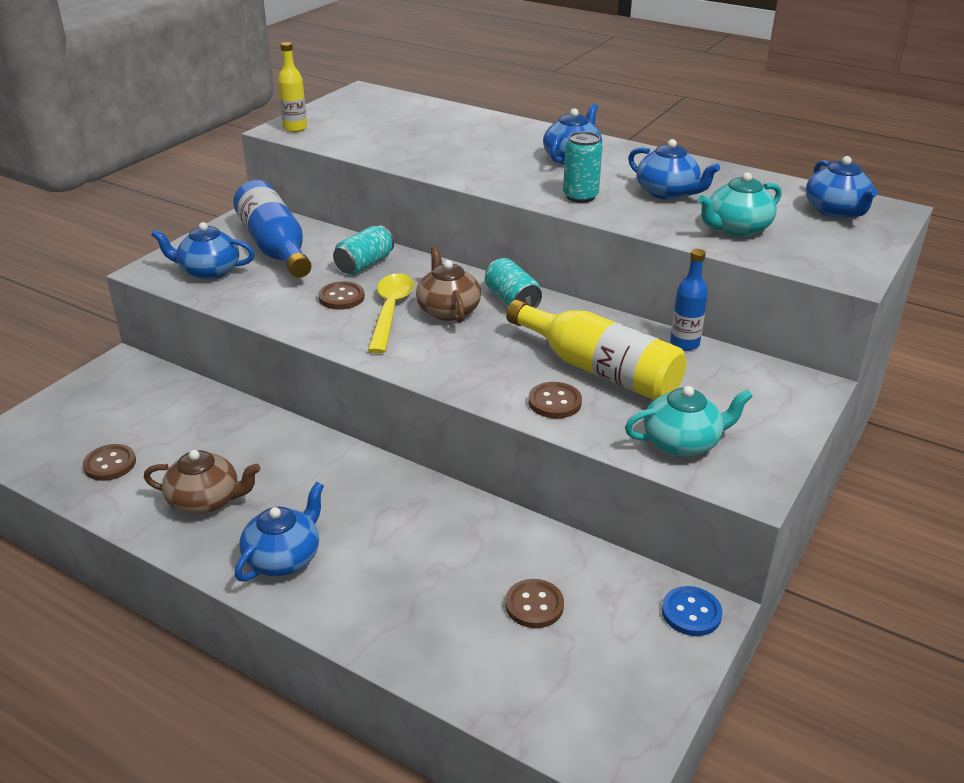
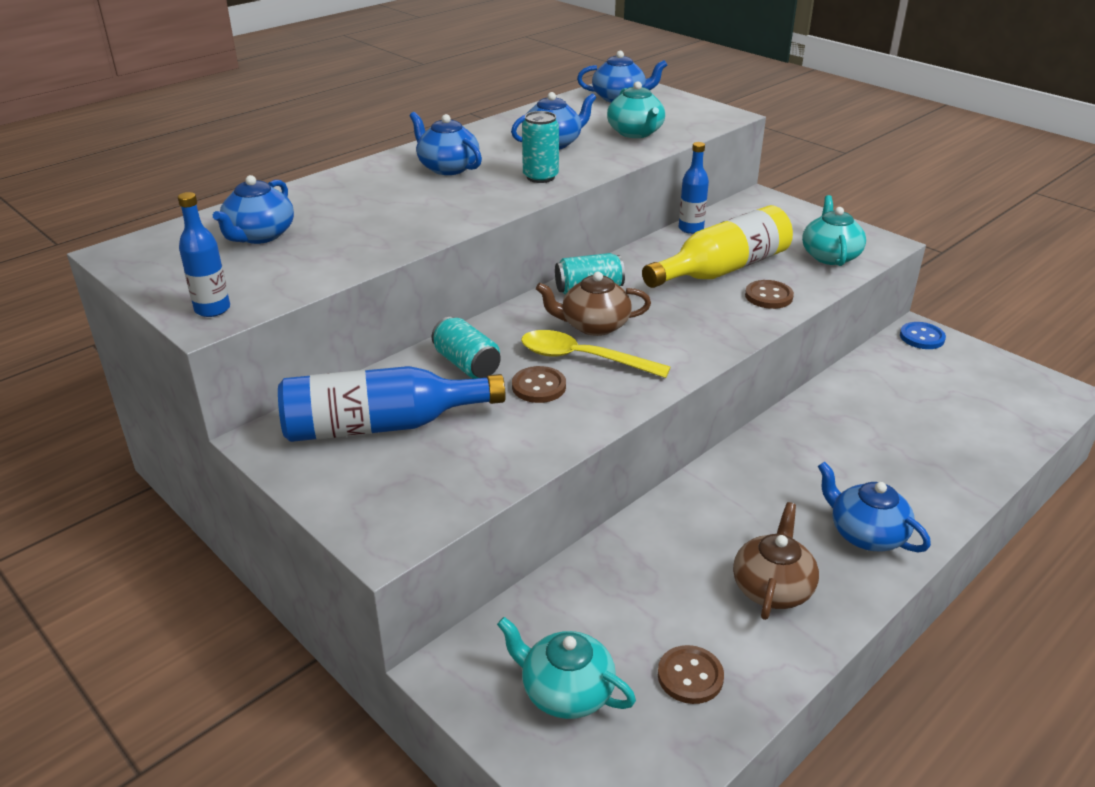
camera: 75 degrees left, 0 degrees up
(99, 411) = (565, 691): none -> turquoise teapot
(208, 271) = (419, 485): blue teapot -> blue teapot (259, 235)
(295, 128) = (212, 309): yellow bottle -> blue bottle
(534, 605) = (919, 401): brown button -> none

